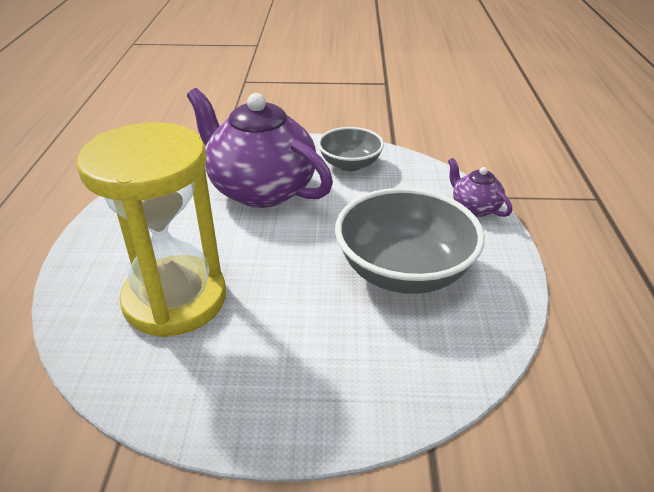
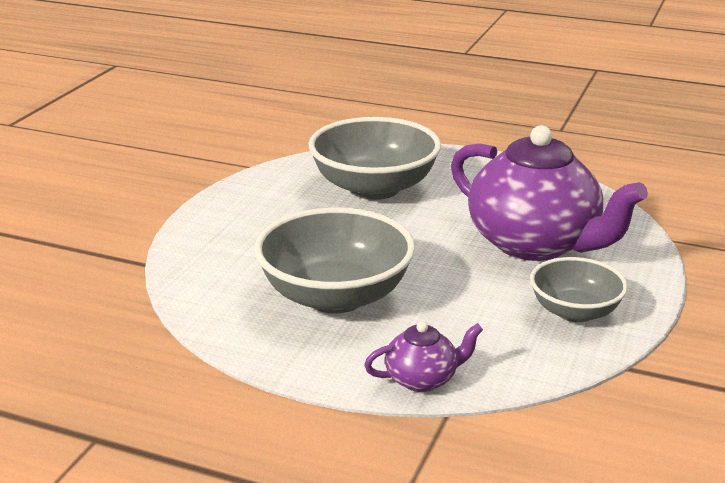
camera: 110 degrees right, 10 degrees down
(175, 299) = (374, 188): yellow hourglass -> grey bowl
(261, 189) = (535, 244): purple teapot -> purple teapot turned 75 degrees clockwise

